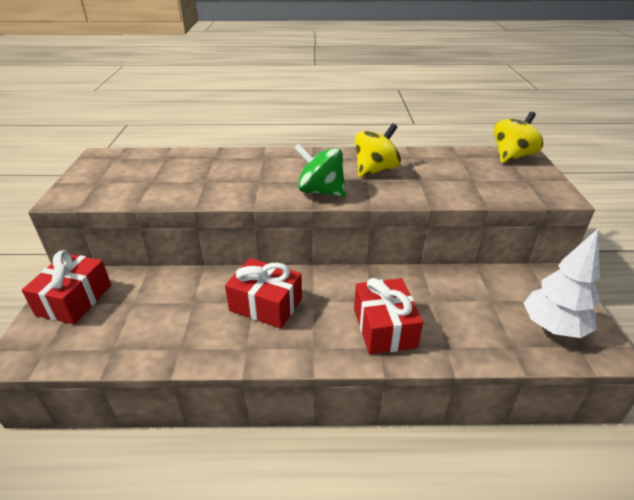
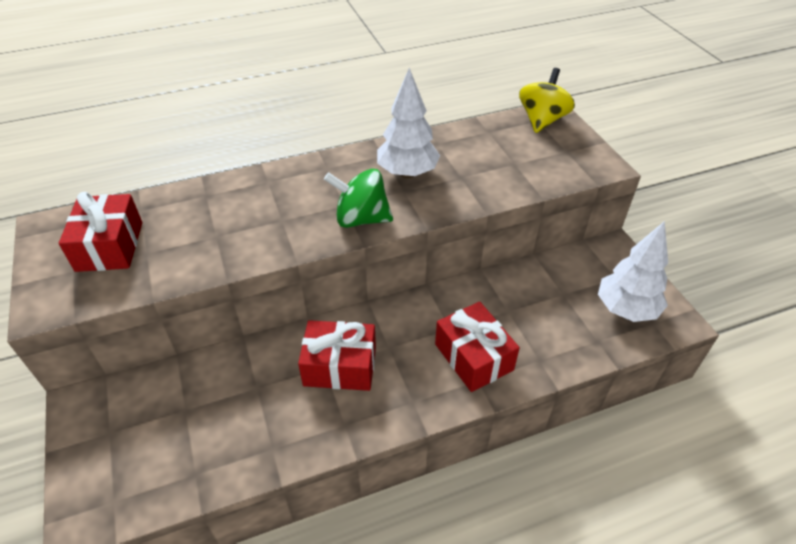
camera: 20 degrees left, 10 degrees up
(74, 300) = (108, 428): red gift -> red gift (110, 246)
(375, 170) = (407, 173): yellow spinning top -> white tree

